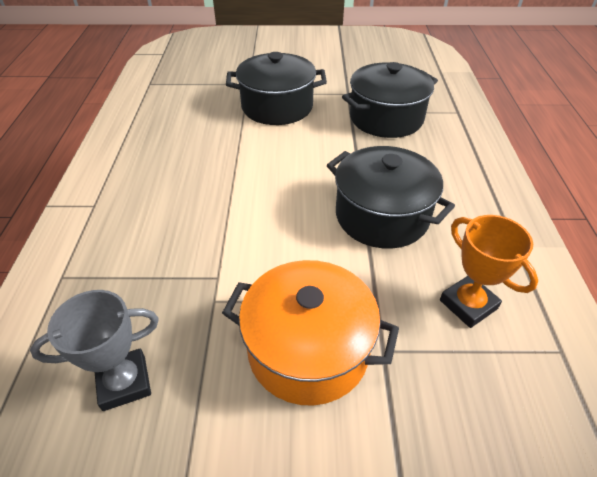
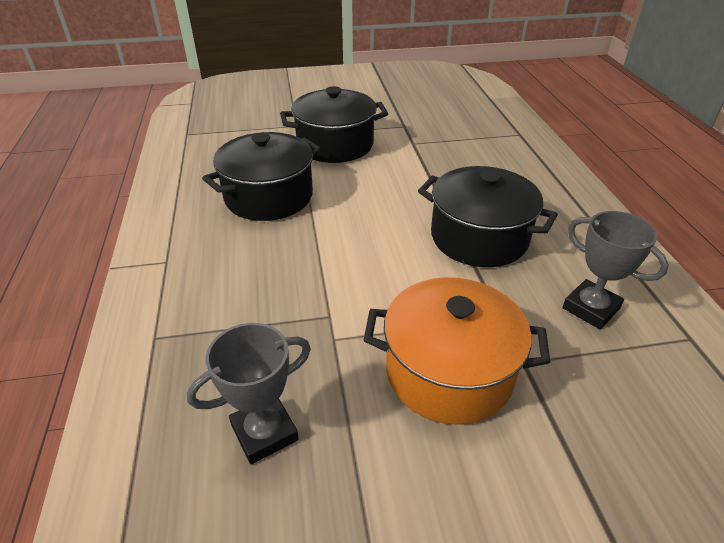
camera: 10 degrees left, 5 degrees down
(386, 118) = (451, 146): black pot -> black pot (269, 197)
(468, 304) = (590, 308): orange trophy -> grey trophy

